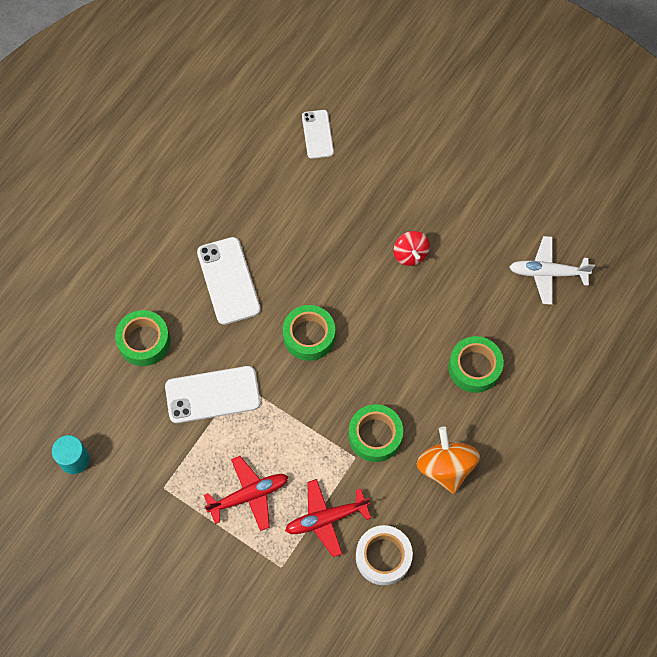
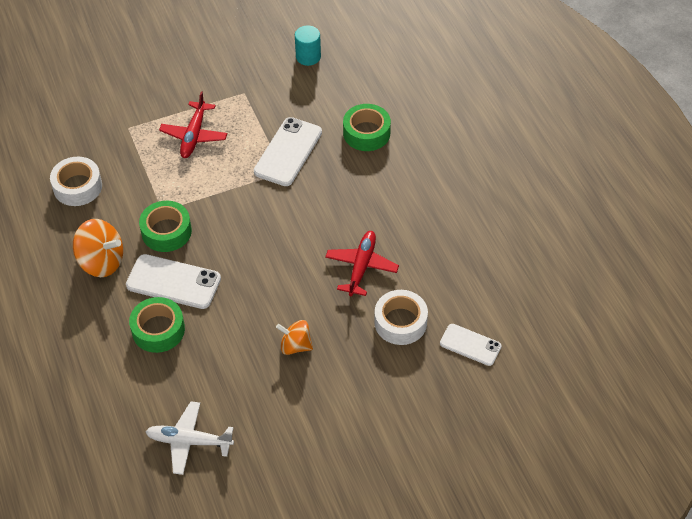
camera: 125 degrees right, 15 degrees down
(228, 281) = (375, 208): white phone -> white phone (173, 282)
(309, 336) = (283, 234): green tape -> none
(326, 518) = (135, 169): red plane -> red plane (361, 267)
(332, 193) = (400, 322): none -> white tape
(410, 254) = (295, 346): red spinning top -> orange spinning top
(548, 273) = (189, 441): white plane -> white plane turned 120 degrees counterclockwise

